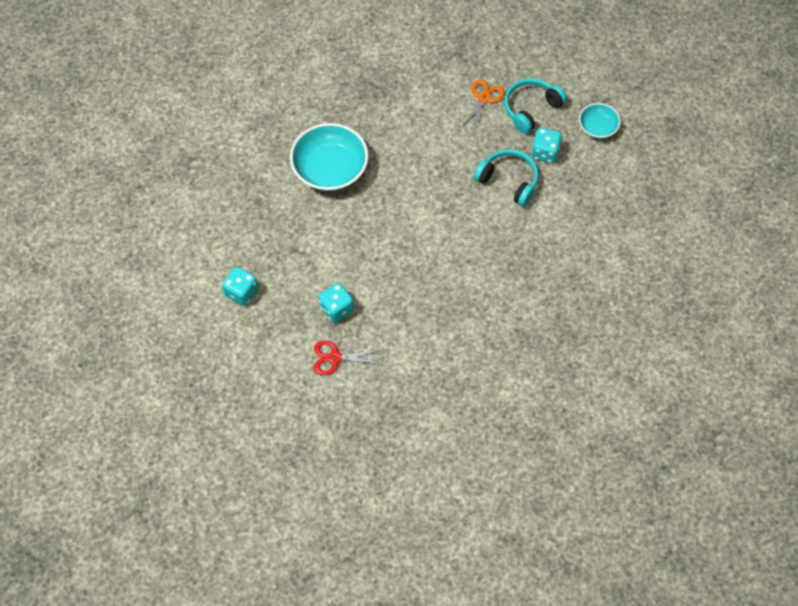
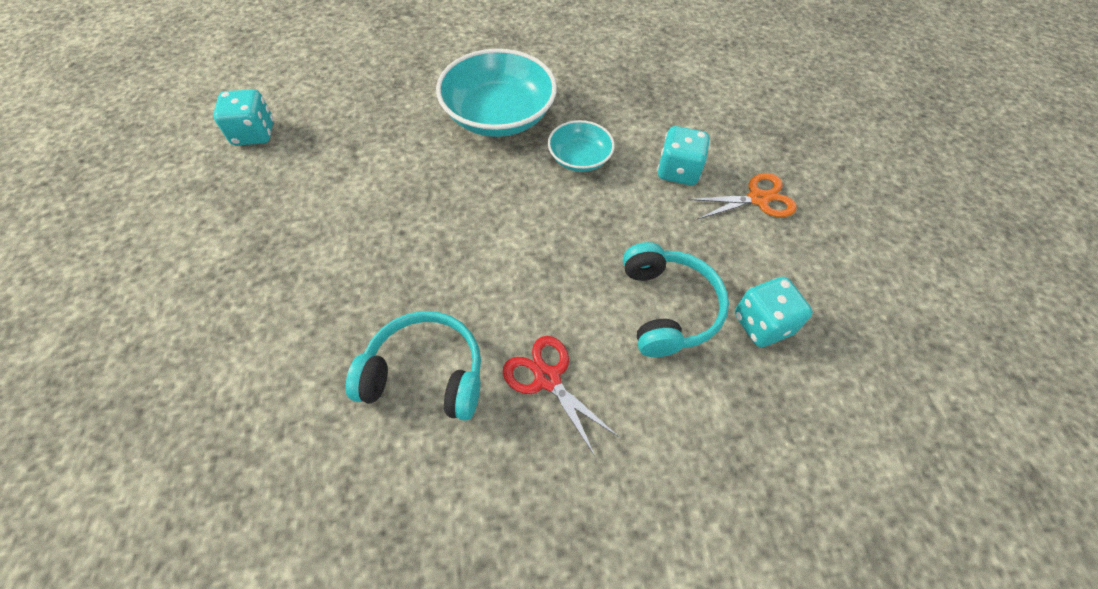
camera: 50 degrees right, 5 degrees down
(335, 358) = (198, 280): red scissors -> red scissors (547, 379)
(336, 309) = (287, 235): turquoise dice -> turquoise dice (678, 171)
(531, 109) = (807, 260): turquoise headphones -> turquoise headphones (425, 374)
(598, 127) = (885, 368): turquoise bowl -> turquoise bowl (579, 158)

